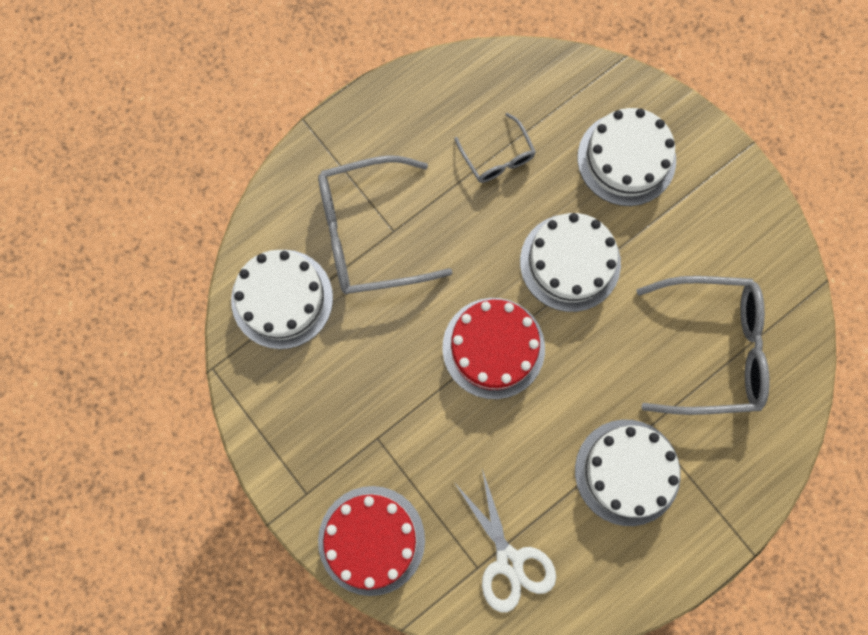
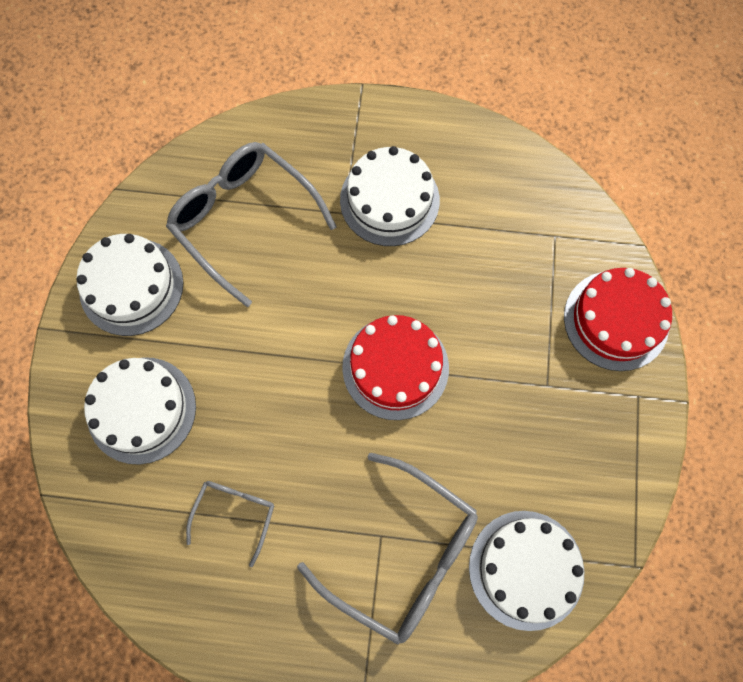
camera: 135 degrees left, 5 degrees down
(509, 561) = (528, 220): white scissors -> none
(570, 262) = (272, 374): white cake -> white cake (131, 286)

